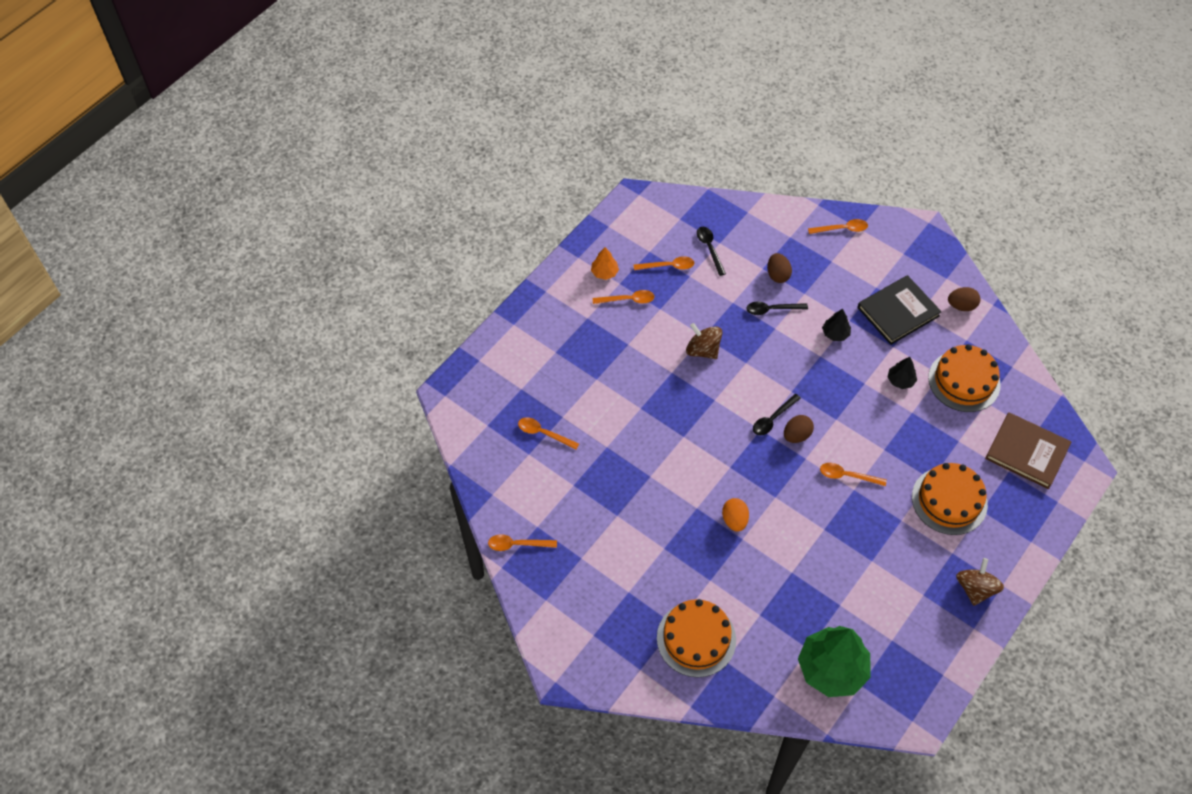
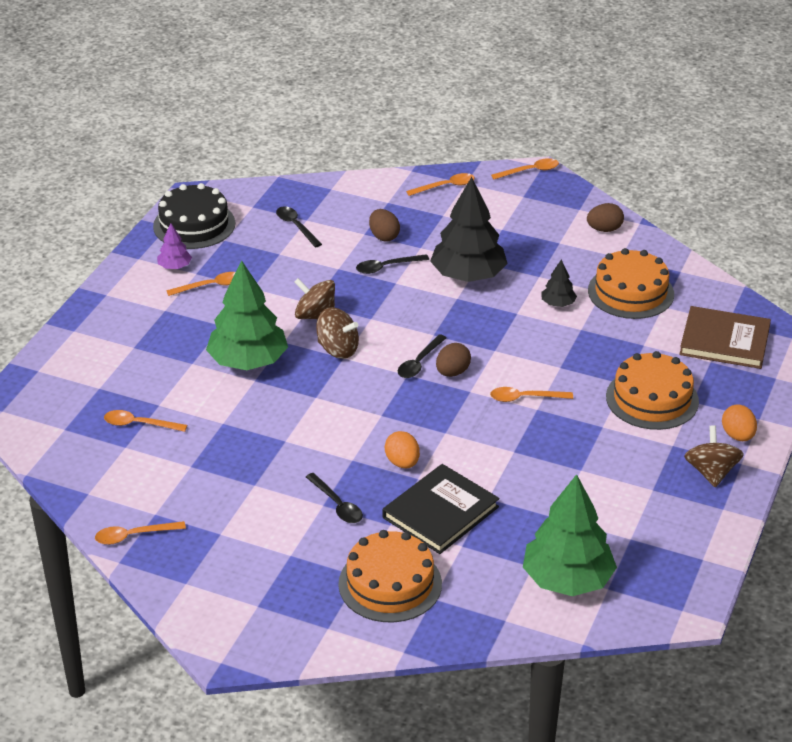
camera: 15 degrees left, 20 degrees down
(604, 272) = (174, 266): orange tree -> purple tree
(629, 229) = (194, 225): none -> black cake
(640, 387) = (248, 361): none -> green tree
(668, 266) = (251, 249): orange spoon -> orange spoon (530, 171)
(674, 551) = (337, 505): none -> black spoon
(712, 390) = (337, 349): none -> brown spinning top
(835, 333) = (468, 276): black tree -> black tree, size x2.18
(898, 312) = (534, 246): black book -> black book (440, 512)
(1008, 556) = (737, 436): none -> orange egg

